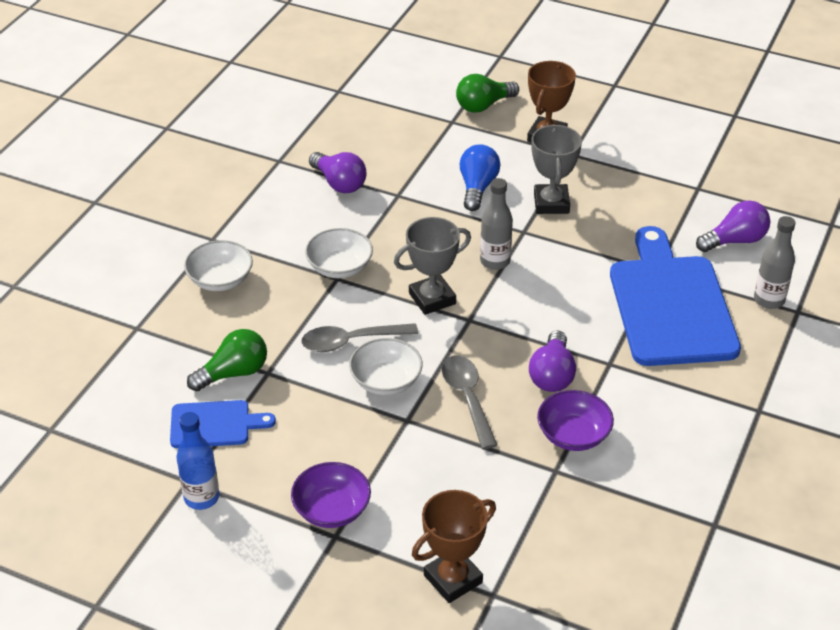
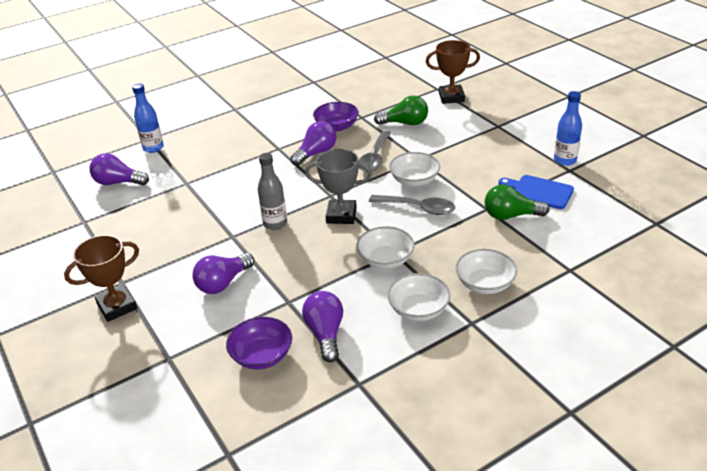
camera: 145 degrees left, 5 degrees down
(270, 232) = (418, 309): none -> white bowl
(332, 509) = (492, 135): purple bowl -> purple bowl (262, 355)
(477, 187) = (223, 283): blue light bulb -> purple light bulb
(483, 105) = (122, 364): green light bulb -> green light bulb (405, 123)
(551, 203) = (188, 249): grey trophy -> none
(671, 305) = (207, 163): blue cutting board -> none
(769, 300) = (153, 148): grey bottle -> blue bottle

